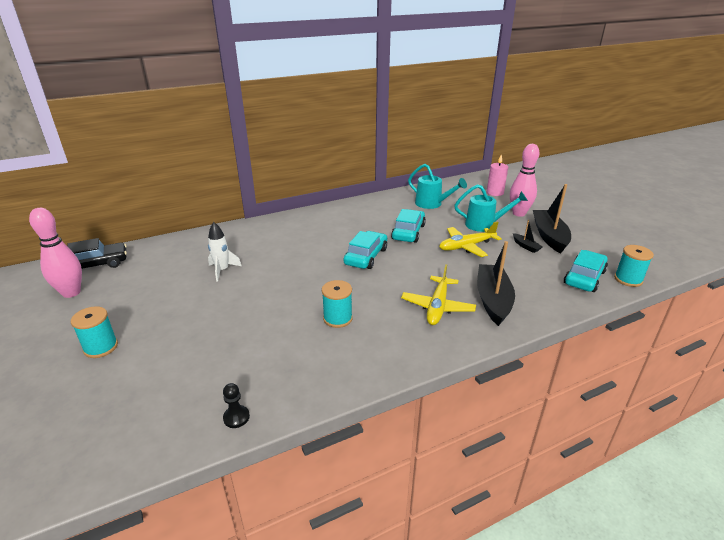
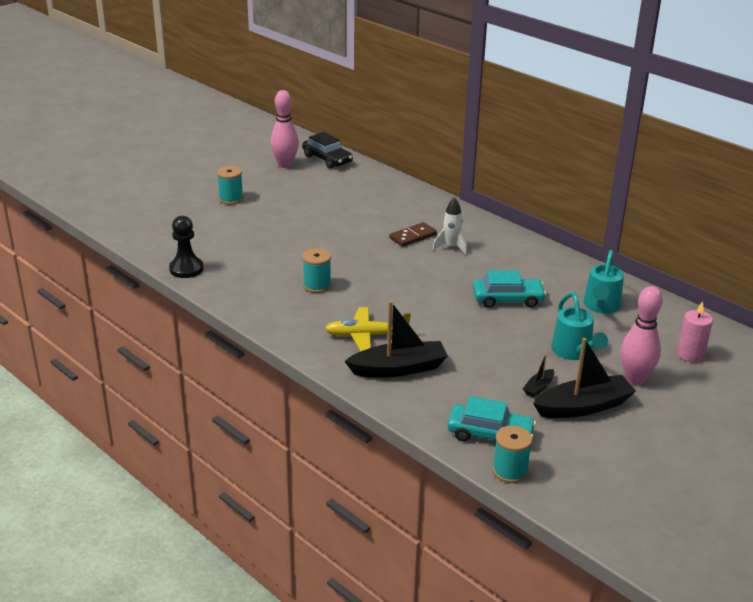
camera: 70 degrees right, 0 degrees up
(222, 270) = (355, 214): white rocket -> white rocket (451, 247)
(236, 417) = (186, 269): black pawn -> black pawn, size x1.79
(288, 250) = (413, 236): none -> brown domino
(366, 256) = (432, 281): turquoise car -> none
(466, 246) = (503, 343): yellow plane -> none

